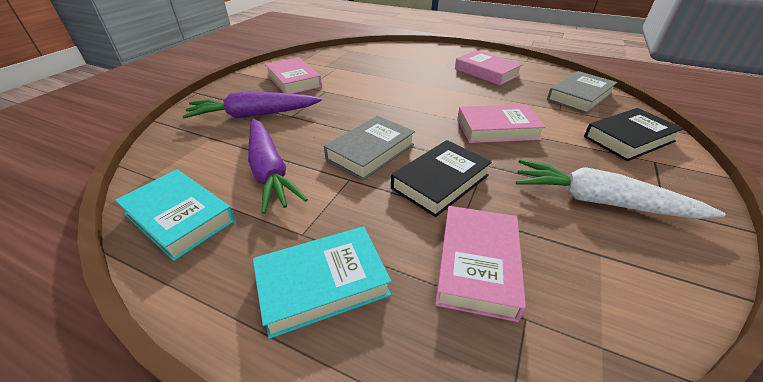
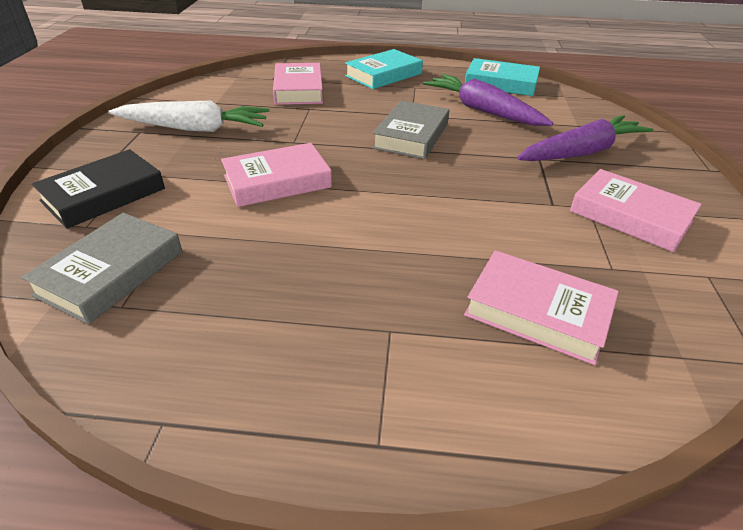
camera: 160 degrees right, 0 degrees up
(440, 182) = (333, 123): black book -> none
(486, 72) = (289, 323): pink book -> pink book (537, 312)

